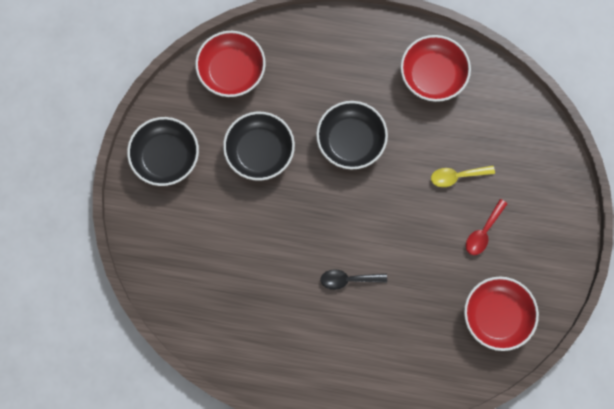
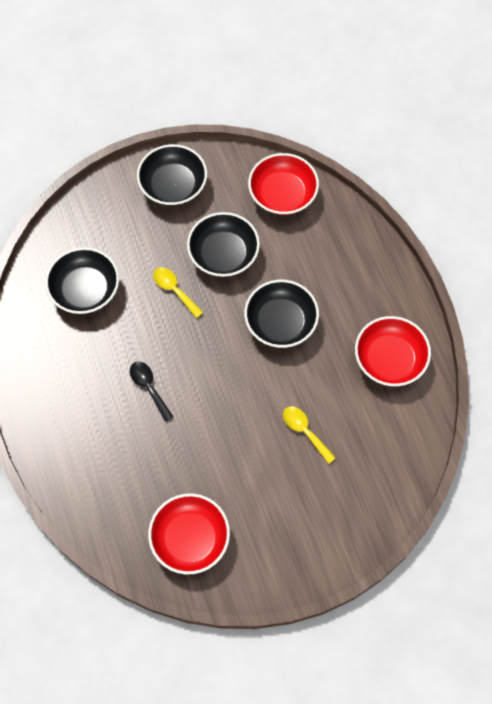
camera: 60 degrees right, 10 degrees down
(224, 286) = (85, 290): none -> black bowl
(270, 210) = (174, 290): none -> yellow spoon
(483, 232) = (265, 483): red spoon -> none

